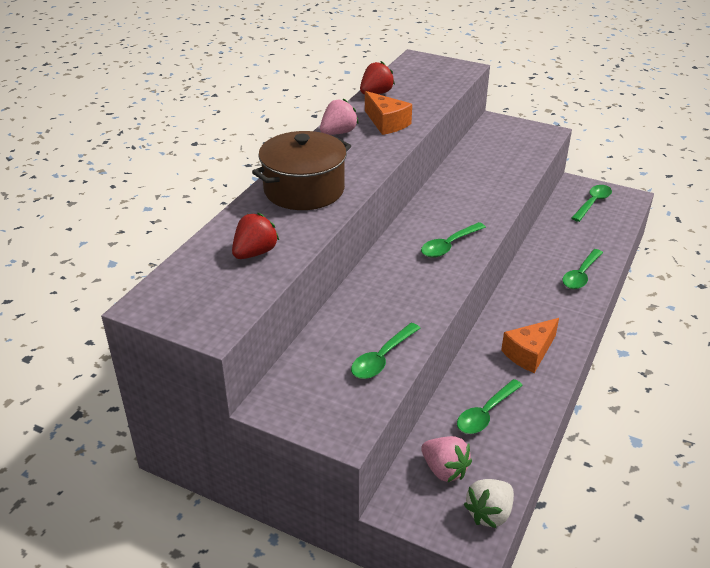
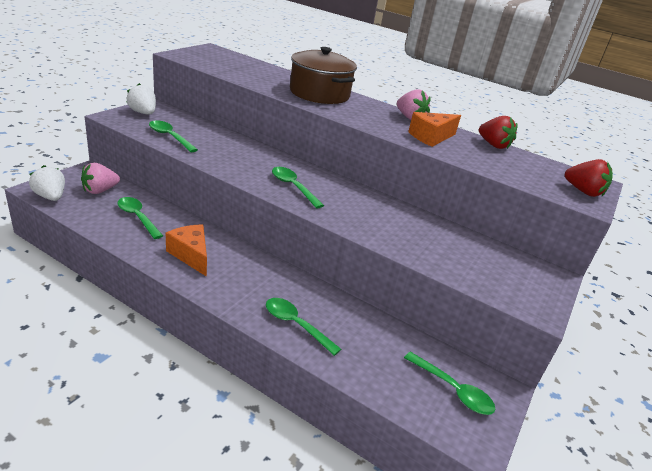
camera: 90 degrees right, 5 degrees down
(255, 253) = (246, 71): red strawberry -> red strawberry (583, 192)
(311, 407) = (143, 113): none -> white strawberry

